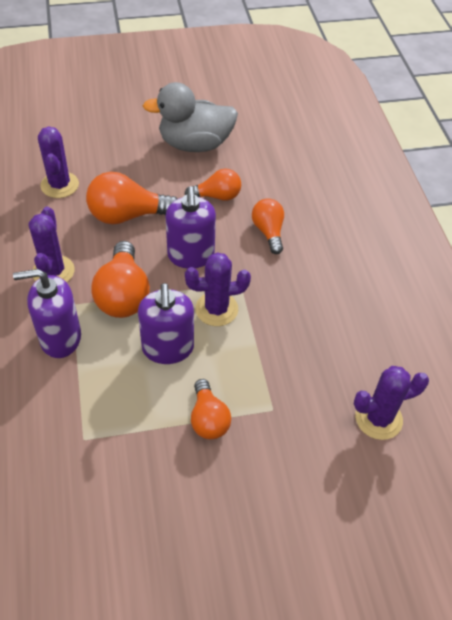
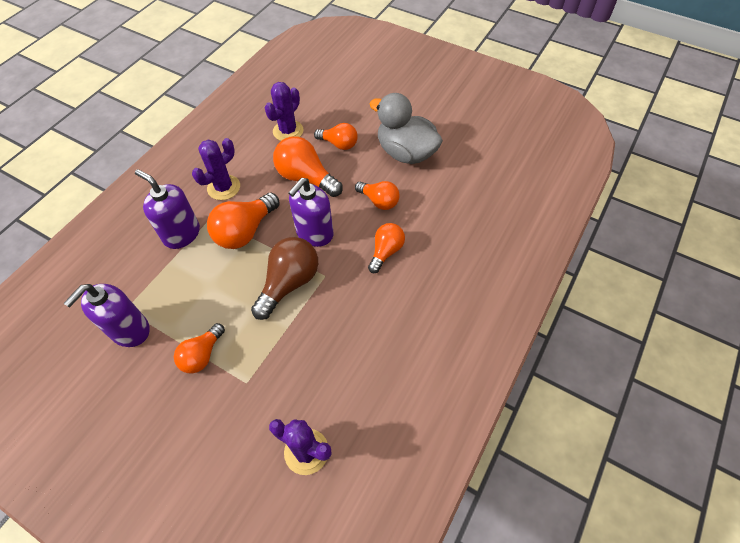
camera: 45 degrees right, 5 degrees up
(125, 169) = (339, 144): none -> orange light bulb
(168, 348) = (231, 287): purple soap dispenser -> purple soap dispenser (130, 330)
(216, 309) = (289, 283): purple cactus -> brown light bulb

